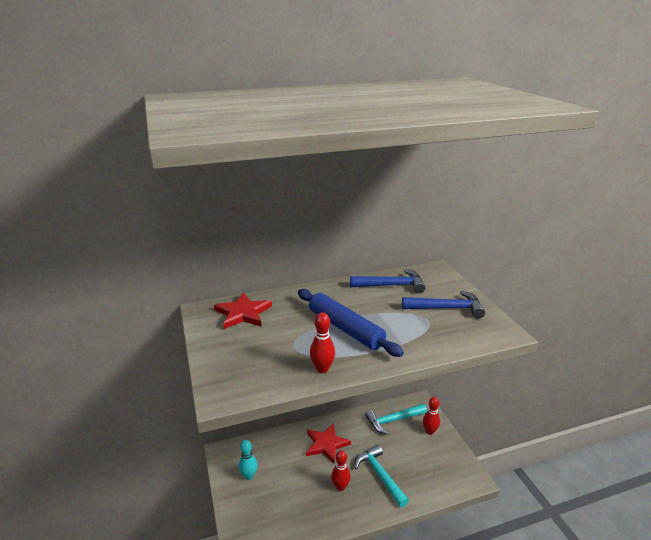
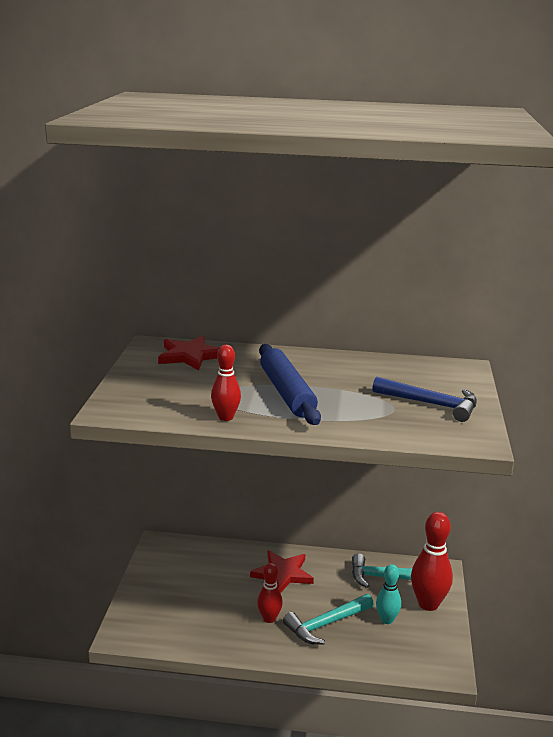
camera: 25 degrees right, 5 degrees down
(249, 476) = (172, 573): turquoise bowling pin -> turquoise bowling pin (387, 620)
(380, 475) = (326, 624): turquoise hammer -> turquoise hammer turned 120 degrees counterclockwise
(391, 285) = (387, 369): blue hammer -> none
(429, 431) = (428, 604): red bowling pin -> red bowling pin, size x1.66

